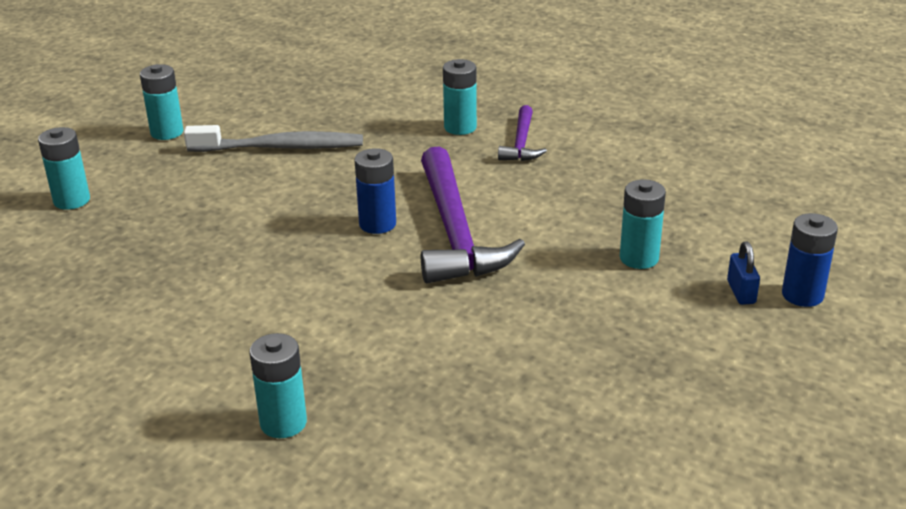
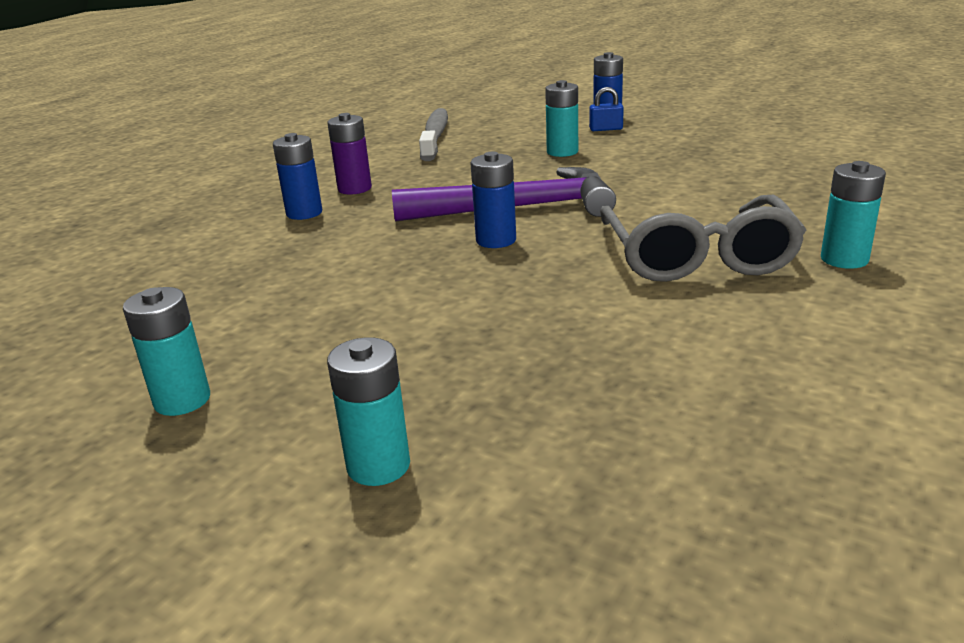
camera: 85 degrees left, 5 degrees down
(281, 147) = (292, 304): grey toothbrush -> grey toothbrush (435, 136)
(313, 332) = (697, 256): none -> grey glasses
(460, 127) = (304, 213): turquoise battery -> blue battery
(521, 143) = (354, 189): purple hammer -> purple battery

